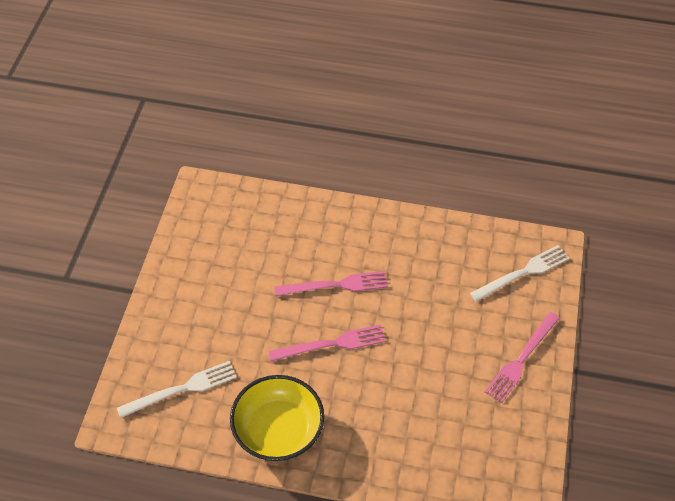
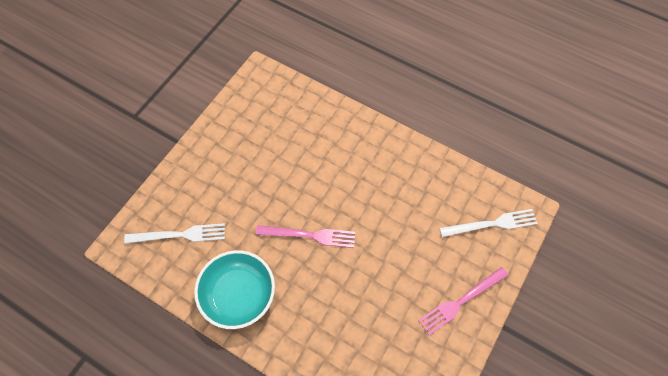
camera: 20 degrees right, 10 degrees up
(278, 430) = (238, 295): yellow bowl -> turquoise bowl
(336, 285) = (333, 186): pink fork -> none

